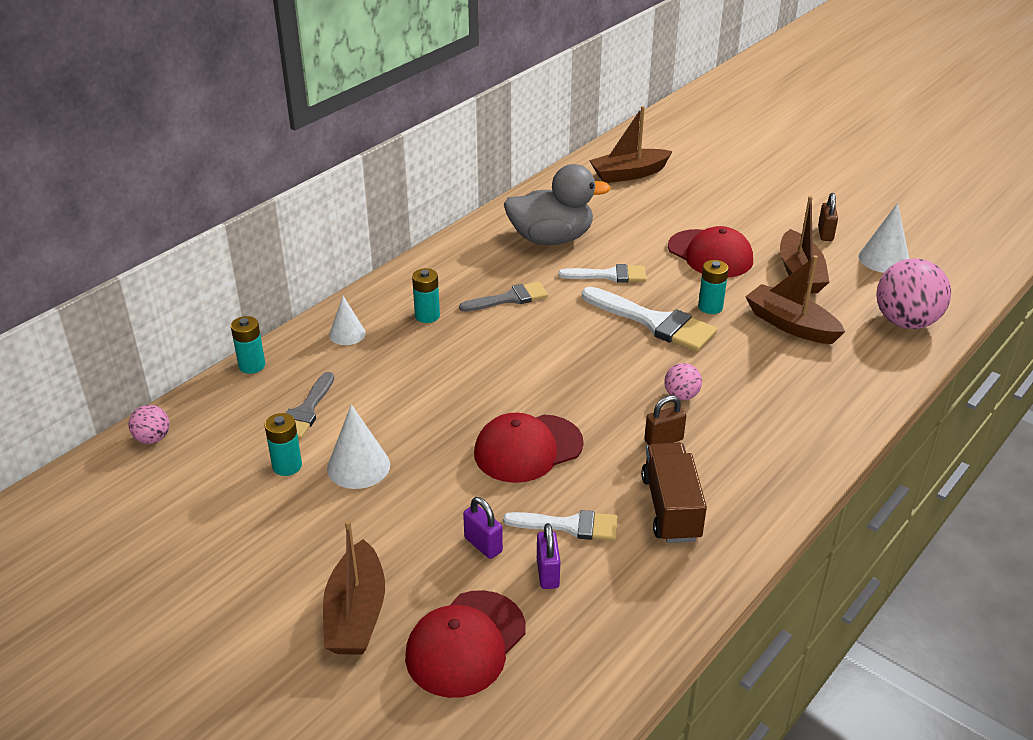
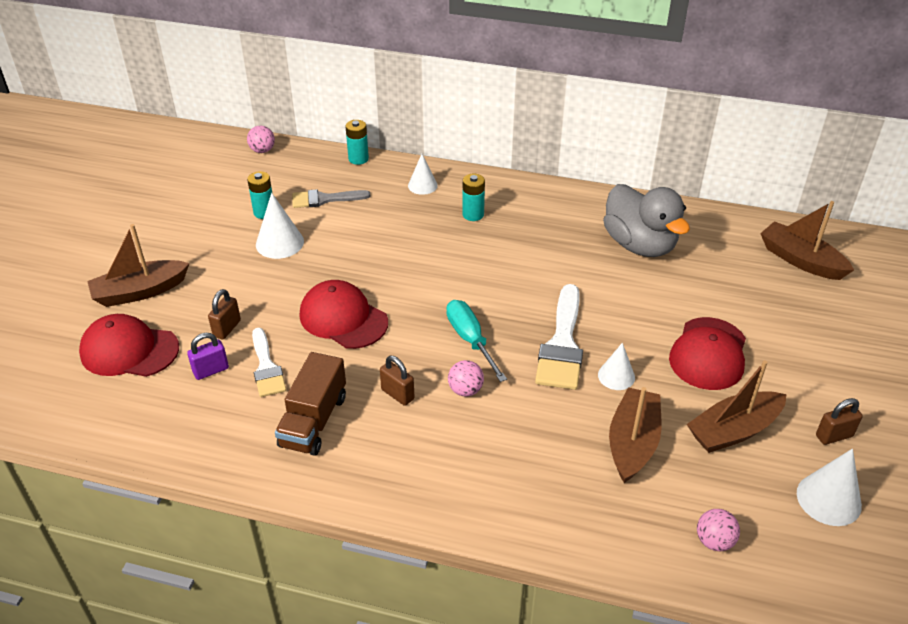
camera: 65 degrees right, 5 degrees up
(483, 545) = (227, 328): purple padlock -> brown padlock
(509, 298) = (529, 249): grey brush -> none
(609, 275) = (612, 296): white brush -> none
(615, 373) = (470, 340): none -> turquoise screwdriver
(671, 508) = (314, 421): brown truck -> brown truck turned 135 degrees clockwise
(710, 307) = (616, 376): turquoise battery -> white cone
(905, 322) = (714, 541): pink ball -> pink ball, size x0.49

